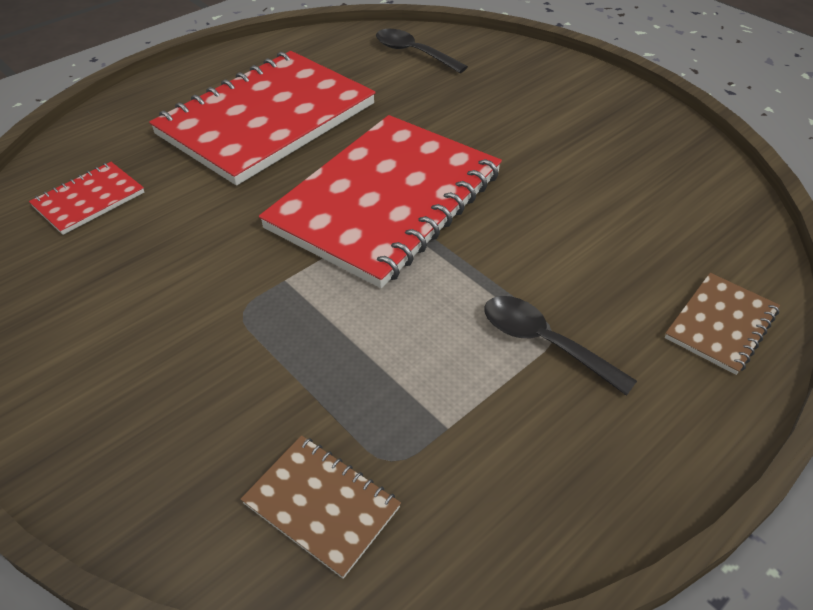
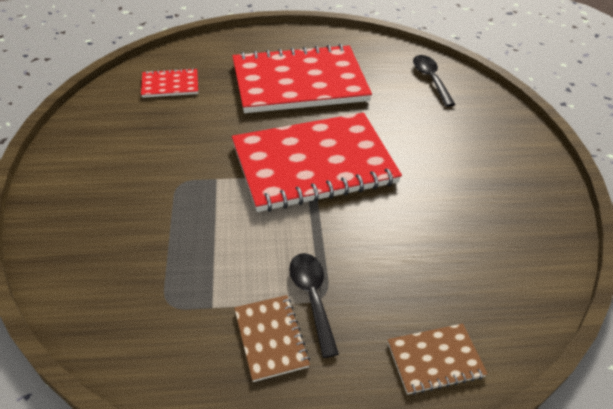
camera: 35 degrees right, 0 degrees up
(321, 505) = (117, 302): brown notebook -> brown notebook (271, 338)

